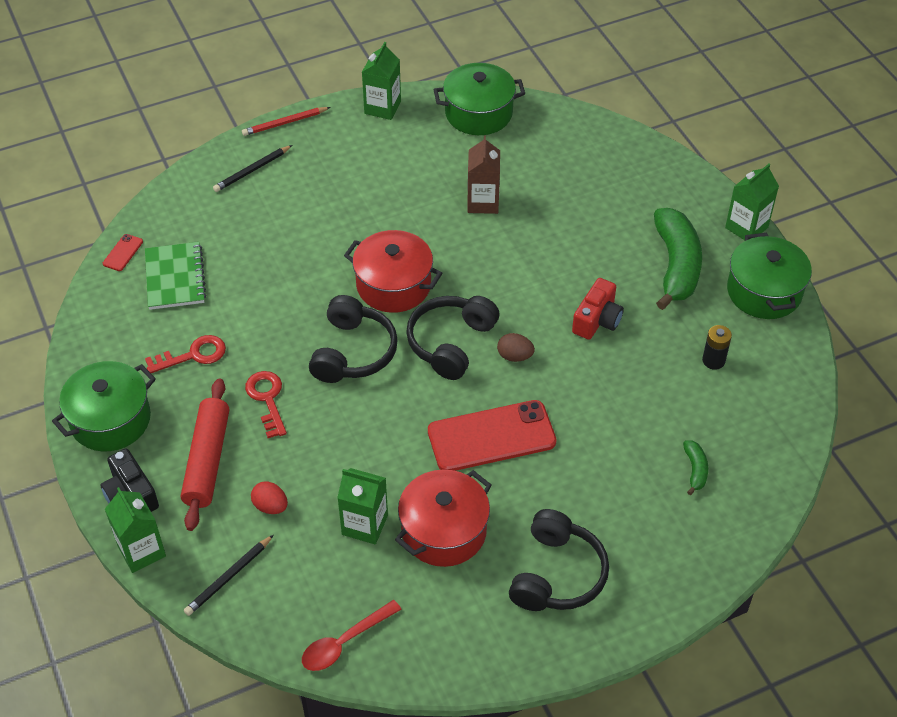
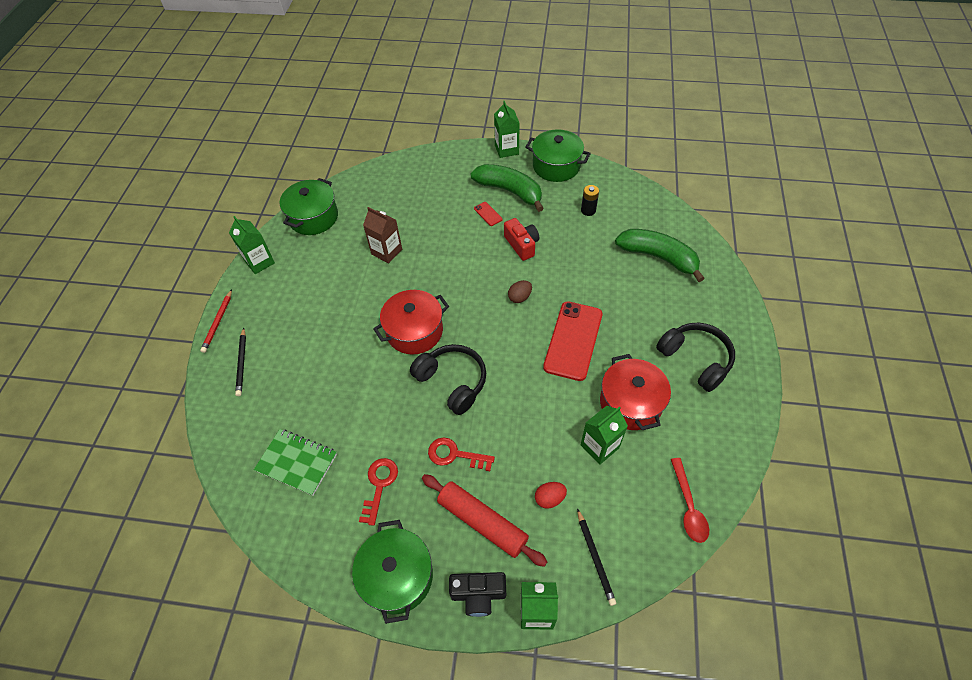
camera: 55 degrees left, 5 degrees up
(123, 253) = (241, 488): red phone -> red phone (488, 214)
(450, 343) = (485, 324): black headphones -> none
(695, 470) = (658, 257): green banana -> green banana, size x2.27

